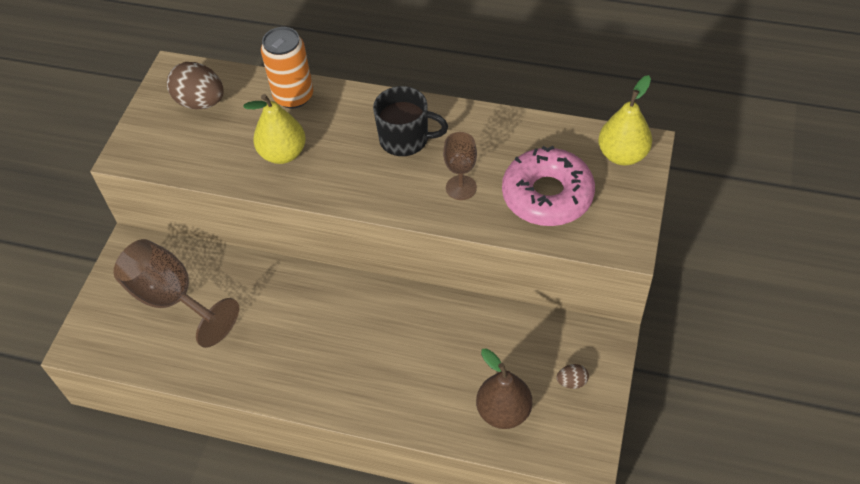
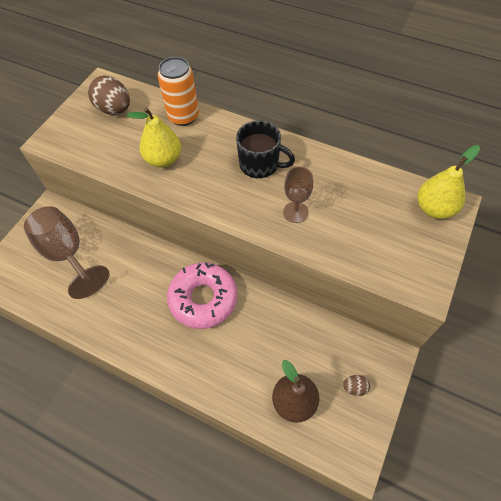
camera: 10 degrees right, 5 degrees up
(547, 195) = (365, 232): pink donut -> pink donut (203, 299)

